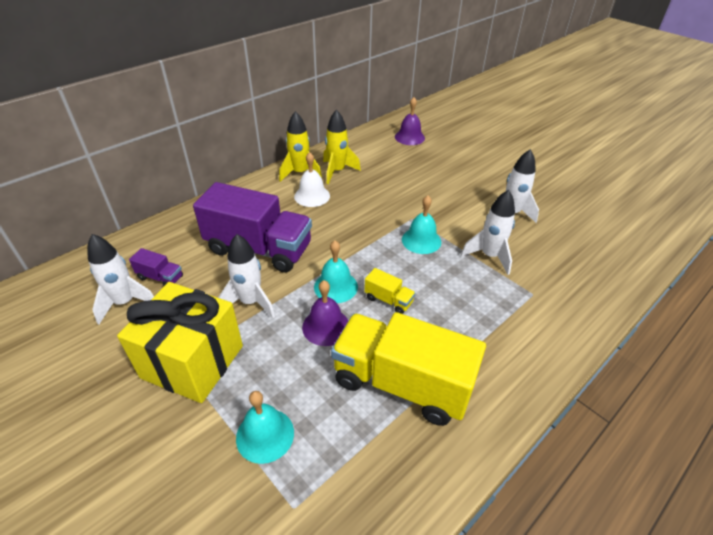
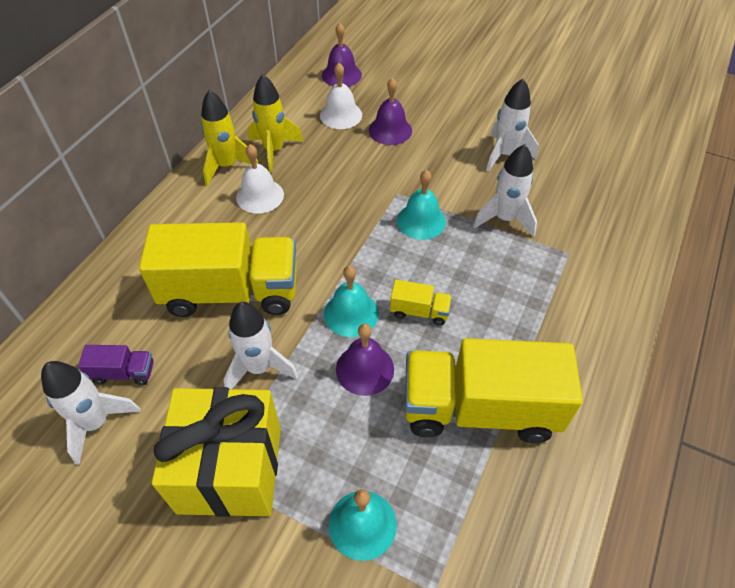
camera: 20 degrees left, 10 degrees up
(259, 249) = (231, 292): purple truck -> yellow truck
(396, 161) = (341, 115): none -> white bell
(427, 178) = (390, 130): none -> purple bell

